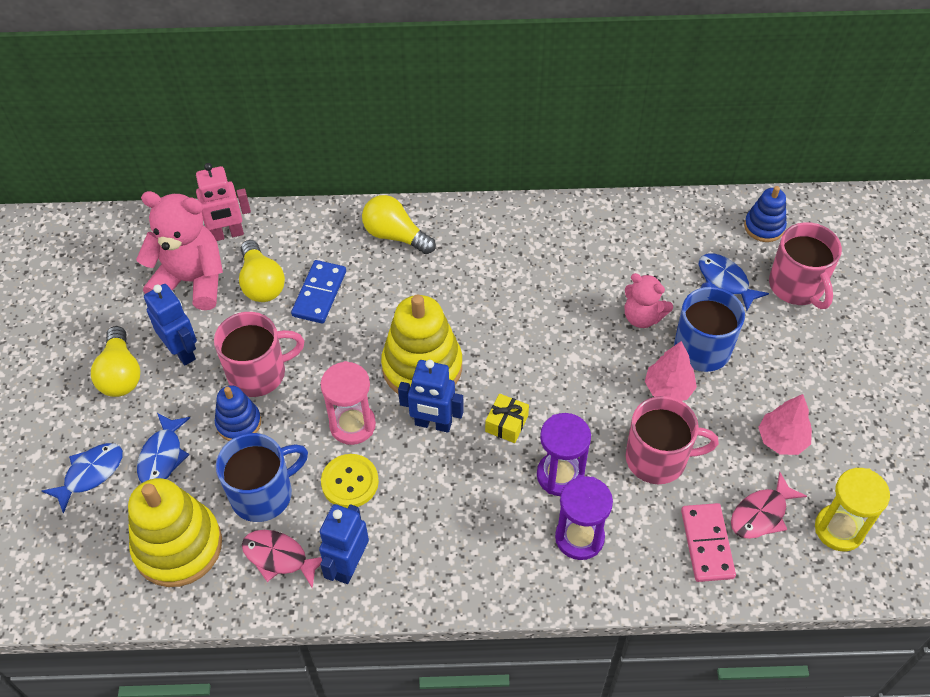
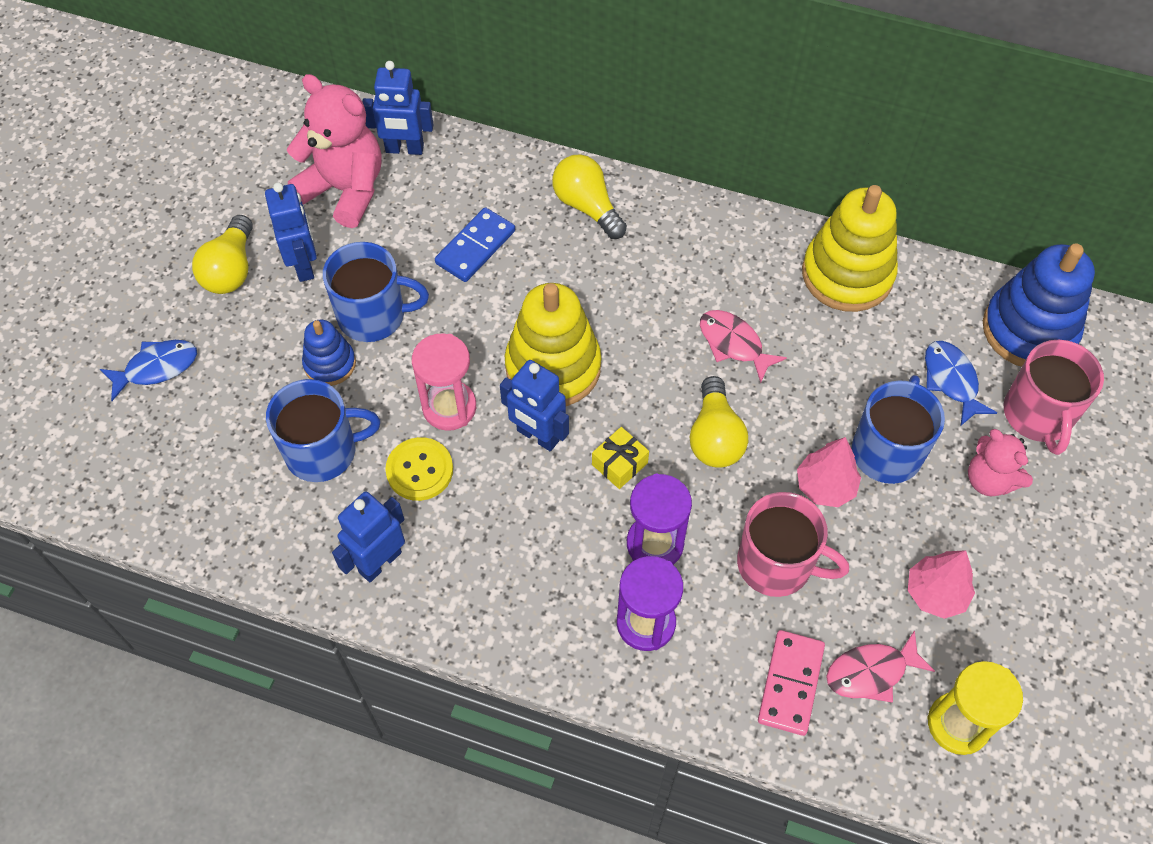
camera: 20 degrees right, 5 degrees up
(162, 456) = (237, 374): blue fish -> none
(178, 546) = (213, 477): yellow stacking toy -> yellow stacking toy (847, 274)
(227, 234) = (404, 149): pink robot -> blue robot
(258, 373) = (373, 315): pink mug -> blue mug
(261, 283) = (418, 216): yellow light bulb -> yellow light bulb (715, 437)
(279, 557) = (311, 527): pink fish -> pink fish (734, 344)
(642, 317) = (832, 391): pink teddy bear -> pink teddy bear (989, 480)
(764, 227) = (1029, 330): blue stacking toy -> blue stacking toy, size x1.84

